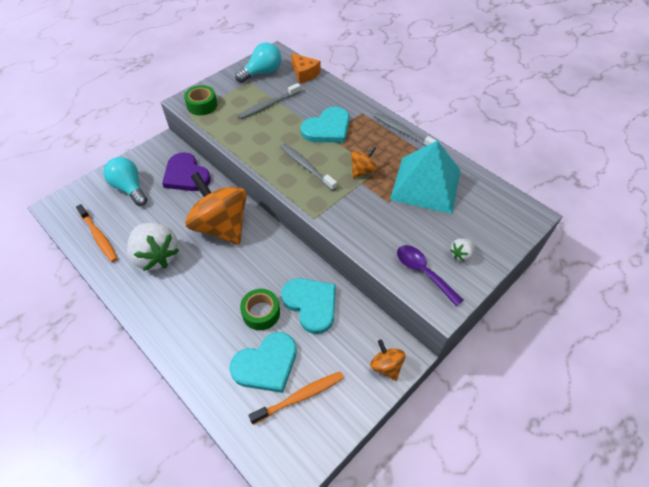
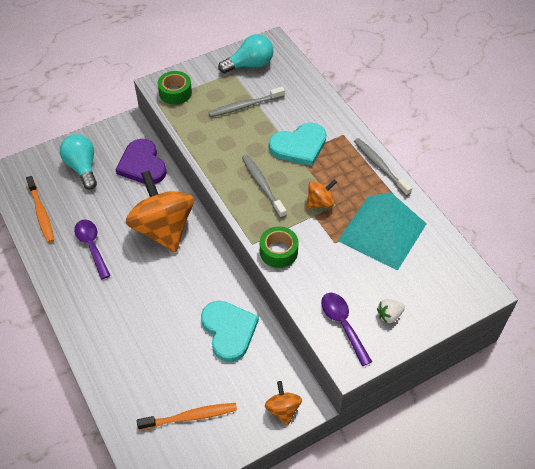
camera: 15 degrees right, 0 degrees up
(156, 256) = (92, 246): white strawberry -> purple spoon
(261, 313) = (177, 327): green tape -> green tape (278, 251)
(266, 364) = (167, 378): turquoise heart -> none
(304, 74) = (295, 75): orange cheese -> none

